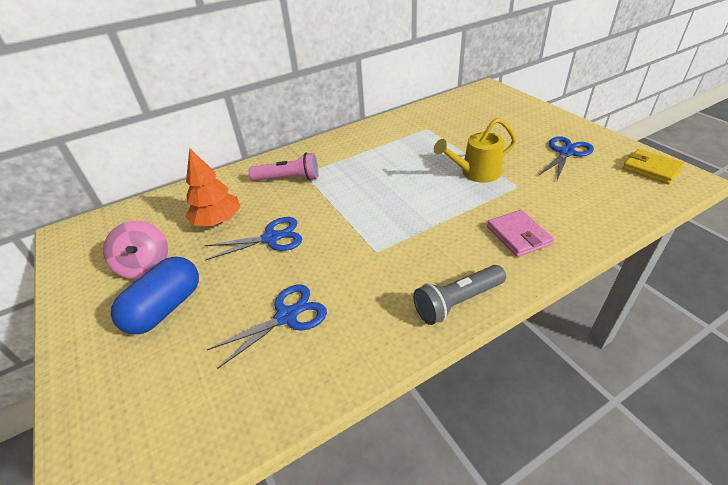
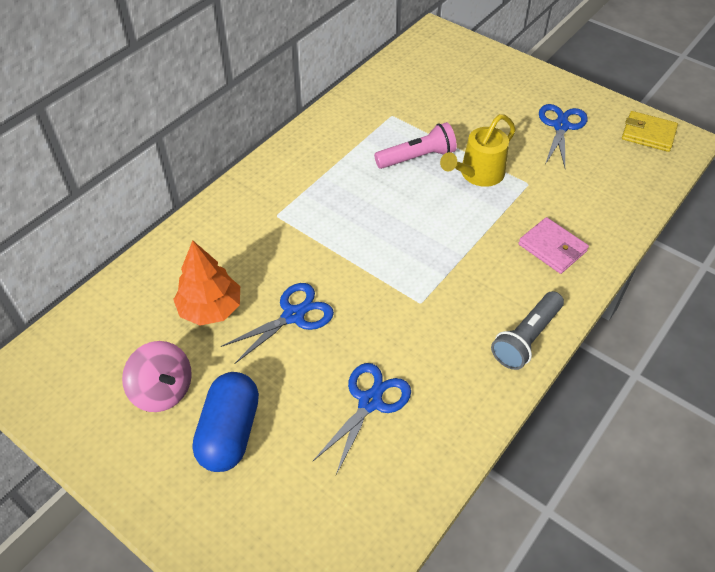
camera: 25 degrees left, 10 degrees up
(288, 179) = (261, 228): pink flashlight -> pink flashlight (417, 157)

